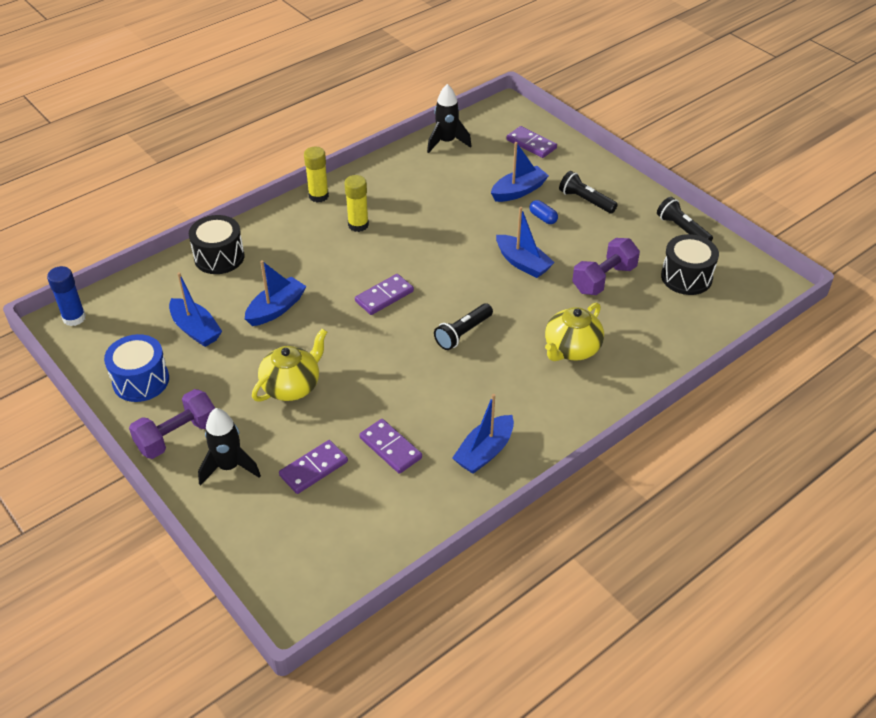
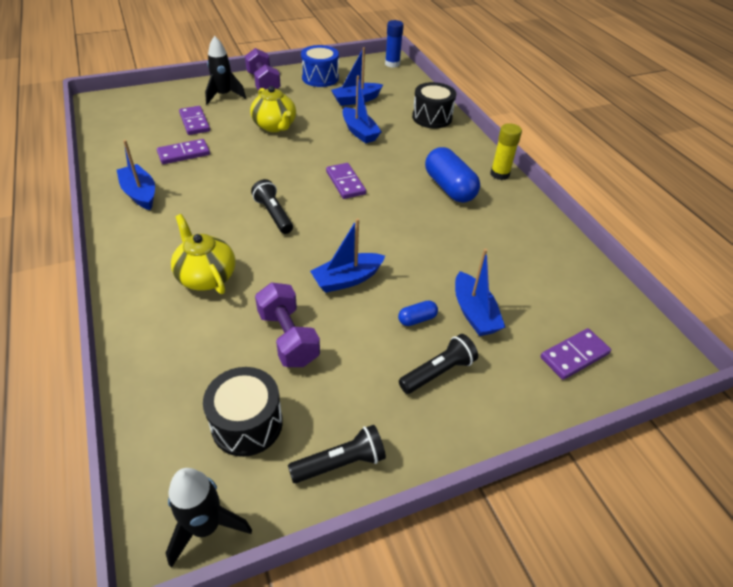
camera: 105 degrees right, 0 degrees up
(358, 225) = (449, 188): yellow glue stick -> blue capsule
(446, 142) = (583, 277): black rocket -> black rocket (206, 526)

